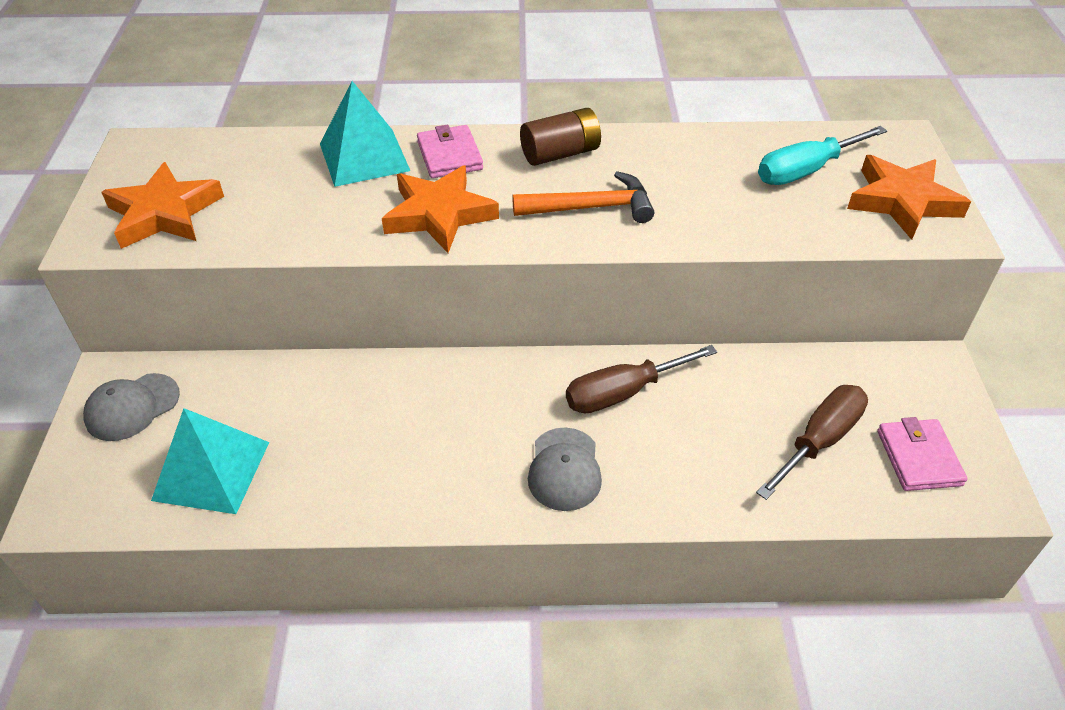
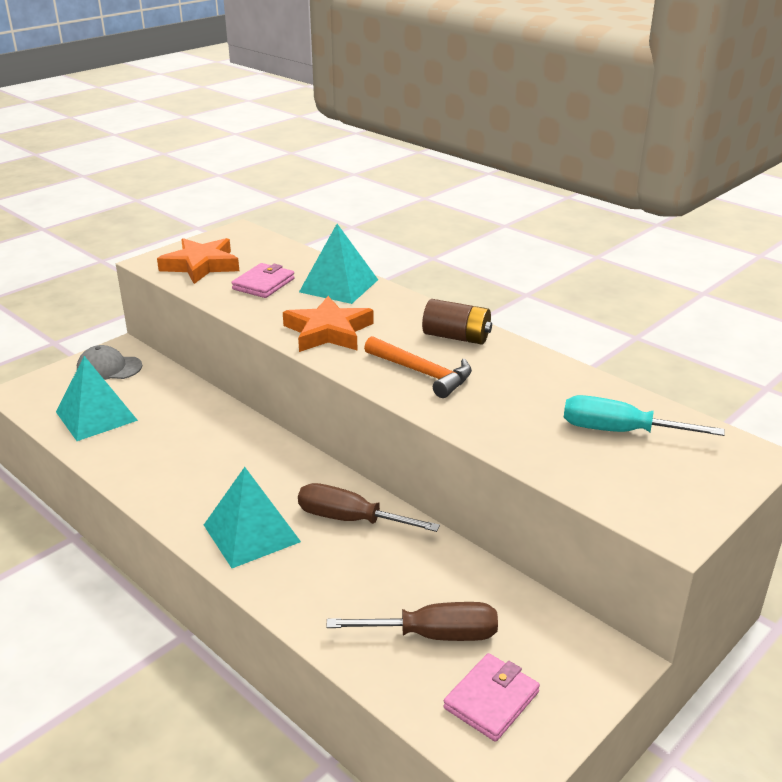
camera: 45 degrees right, 15 degrees down
(450, 156) = (387, 307): pink wallet -> pink wallet (263, 284)
(564, 469) = (251, 533): grey cap -> turquoise pyramid
(902, 201) = (666, 490): orange star -> none

